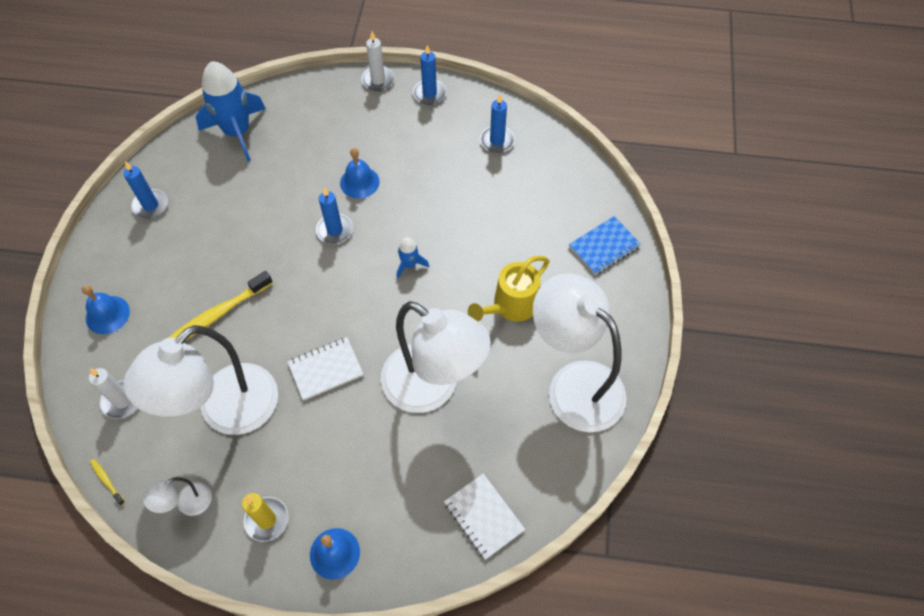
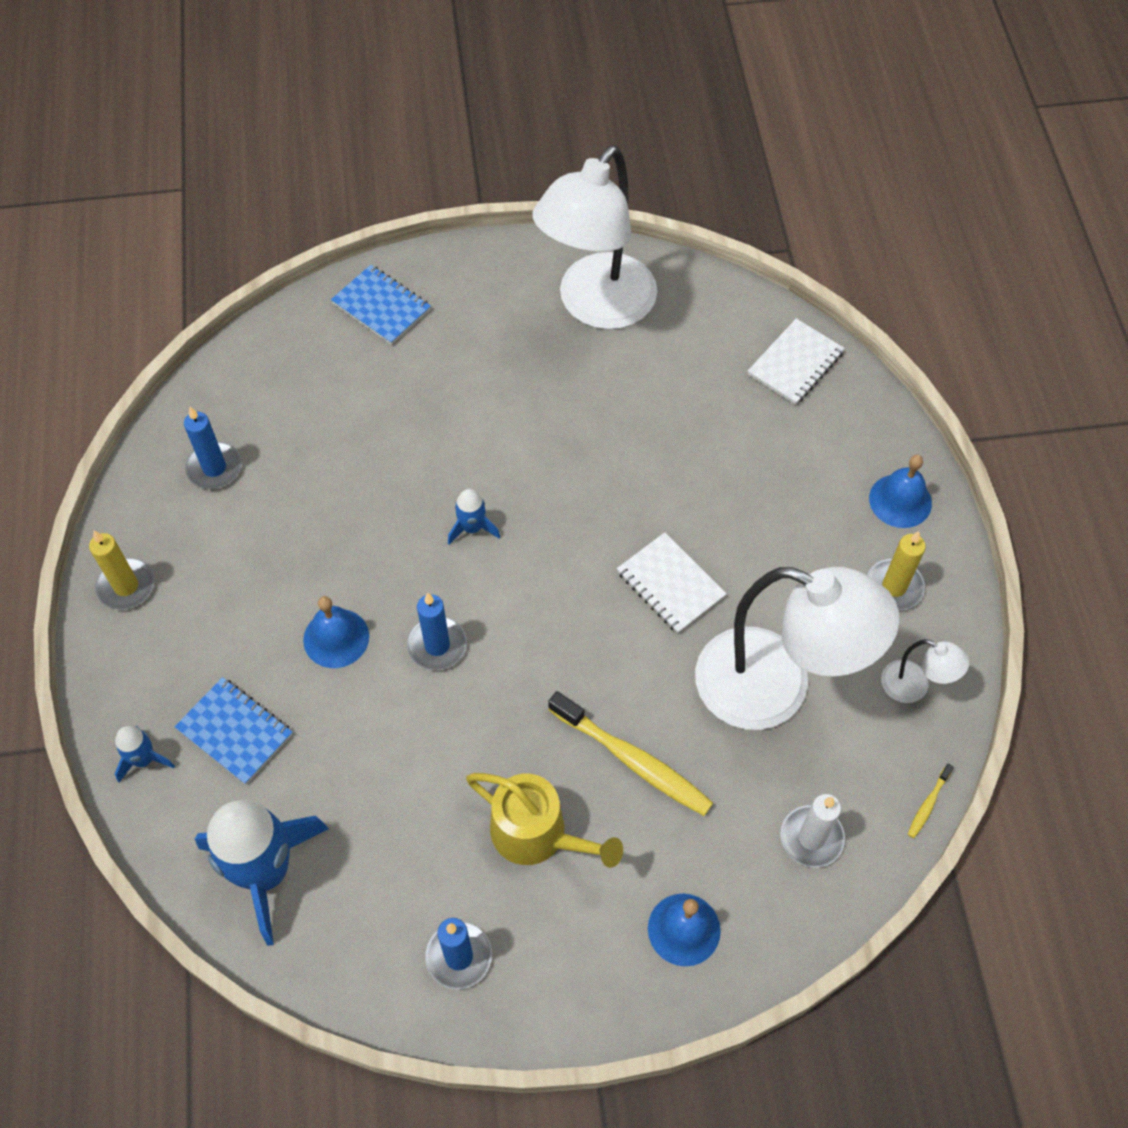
camera: 105 degrees left, 0 degrees up
(321, 129) = (235, 732): none -> blue notebook
(322, 91) = (144, 759): none -> blue rocket
(378, 80) = (105, 675): white candle -> none
(429, 93) = (126, 586): blue candle -> yellow candle
(432, 388) = (653, 453): white lamp -> none
(511, 305) = (504, 392): yellow watering can -> yellow watering can (537, 834)

